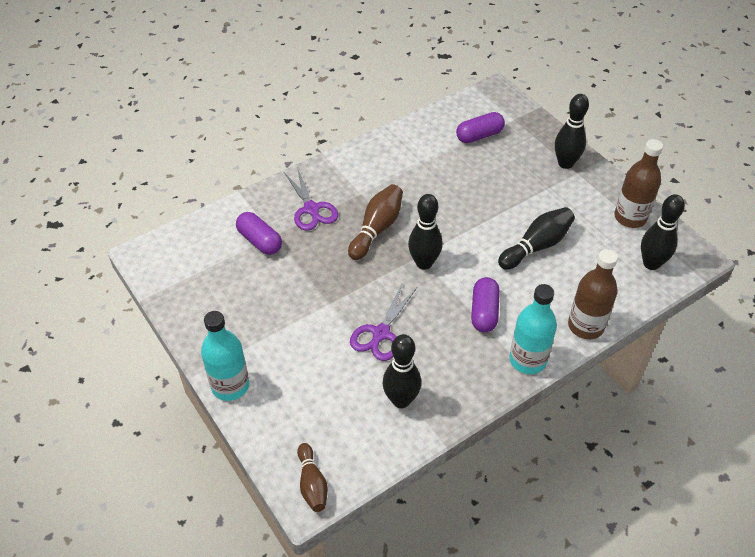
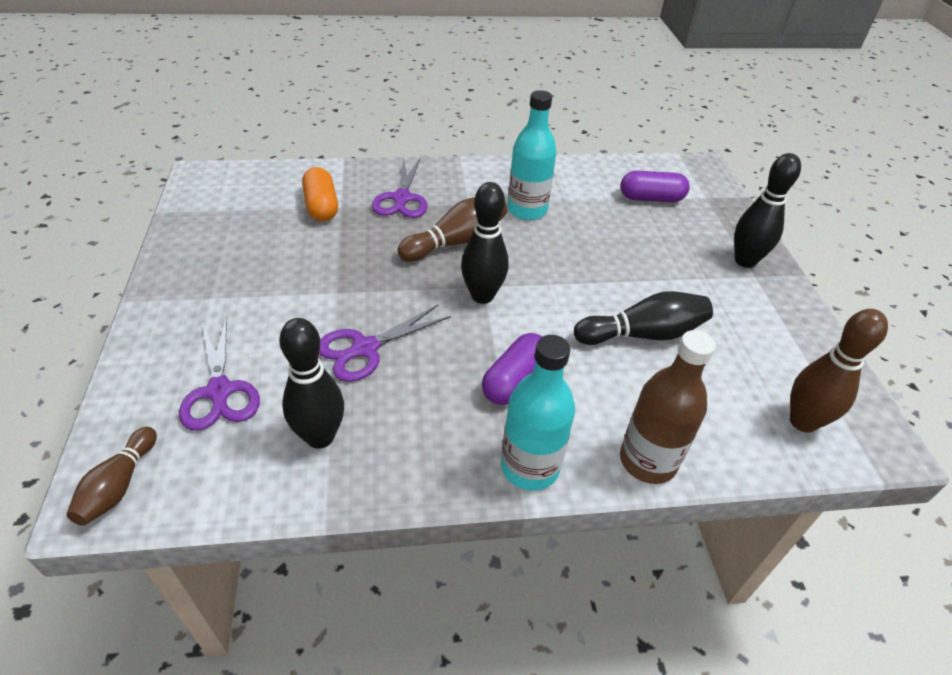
camera: 25 degrees right, 5 degrees down
(230, 386) = (149, 328): turquoise bottle -> turquoise bottle (527, 210)
(259, 241) = (321, 206): purple capsule -> orange capsule
(316, 403) = (219, 391): none -> purple scissors
(630, 217) = (802, 352): brown bottle -> none
(651, 263) = (803, 422): black bowling pin -> brown bowling pin

